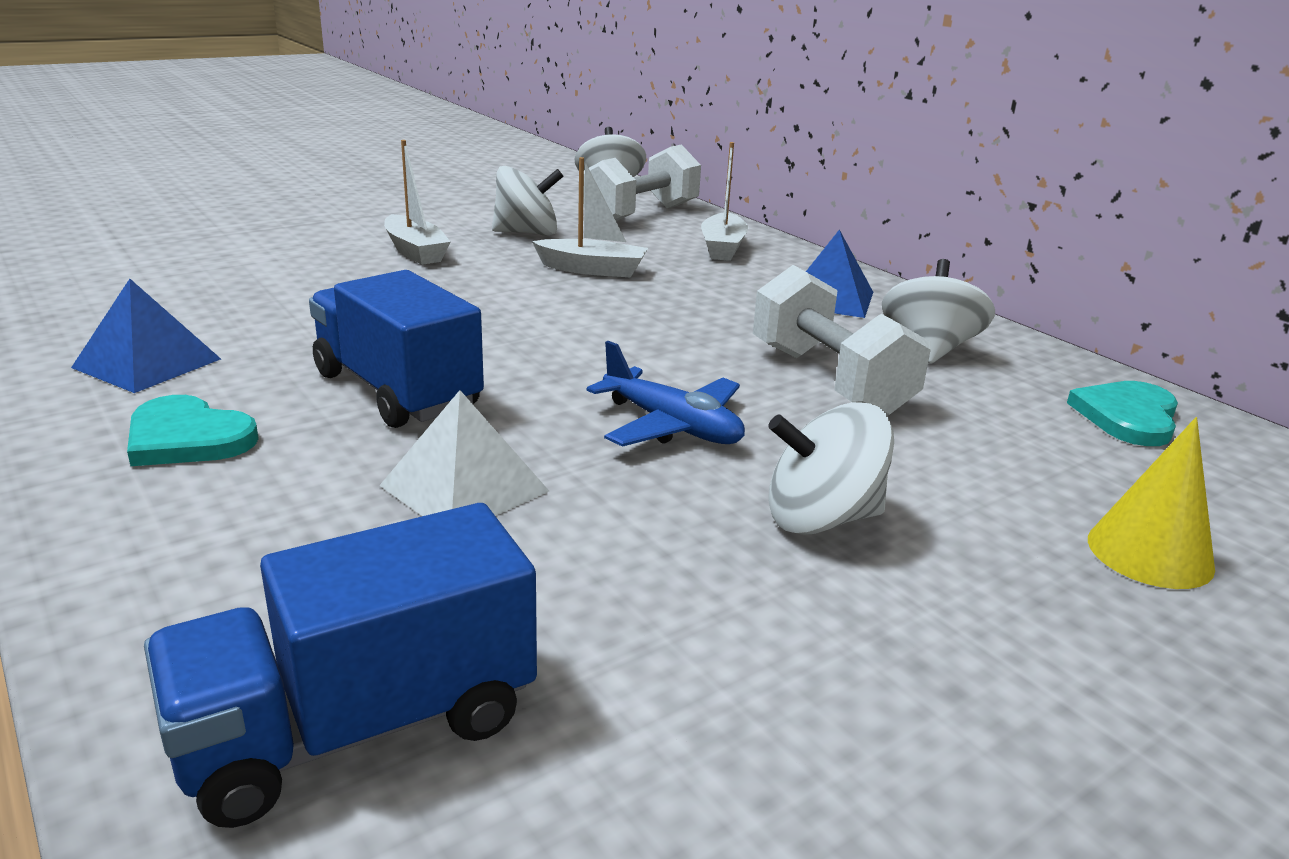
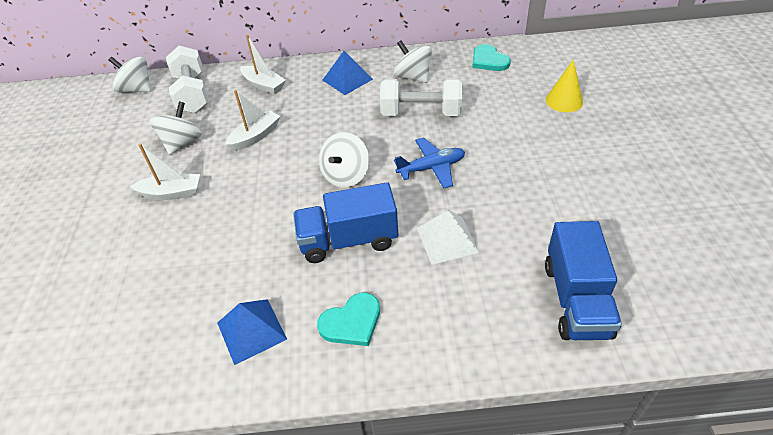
camera: 55 degrees left, 20 degrees up
(821, 518) = (514, 157): white spinning top -> white spinning top (346, 175)

